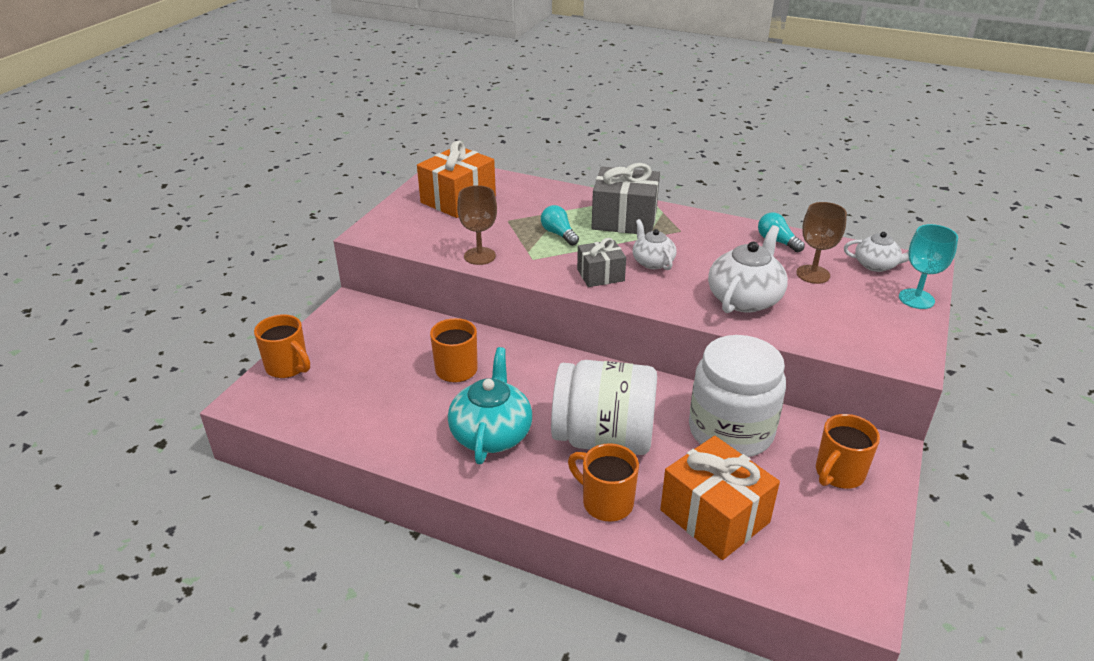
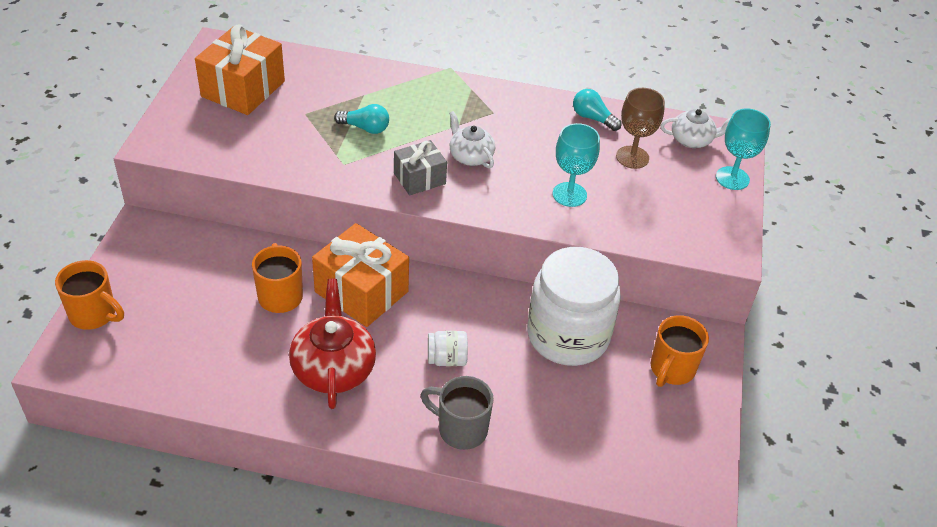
camera: 15 degrees left, 10 degrees up
(479, 256) = (285, 165): brown goblet -> none
(491, 434) = (333, 368): turquoise teapot -> red teapot
(559, 234) = (365, 128): turquoise light bulb -> turquoise light bulb turned 150 degrees clockwise
(603, 438) = (447, 359): white jar -> white jar, size x0.40
(605, 502) = (460, 429): orange mug -> grey mug
(624, 219) = (432, 102): grey gift -> none
(714, 516) = (564, 429): orange gift -> orange gift (361, 291)
(745, 299) = (569, 194): white teapot -> turquoise goblet

